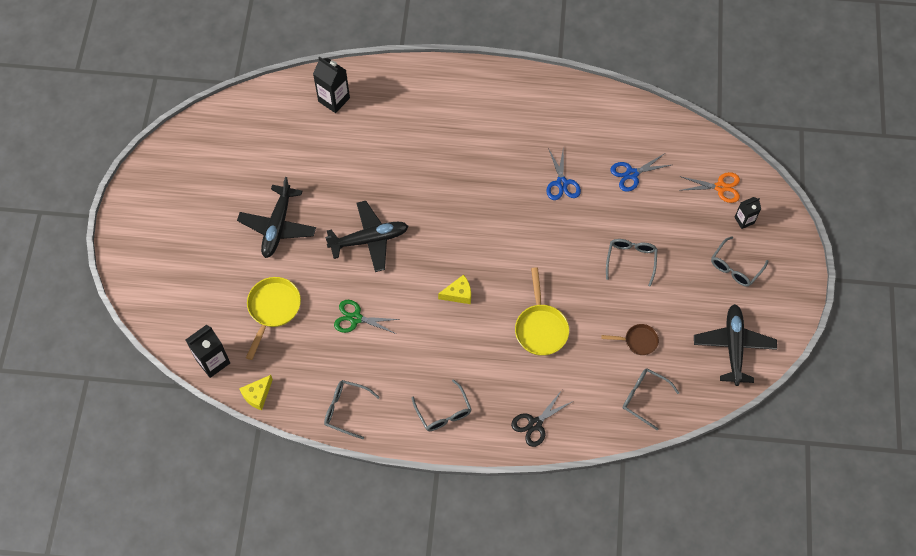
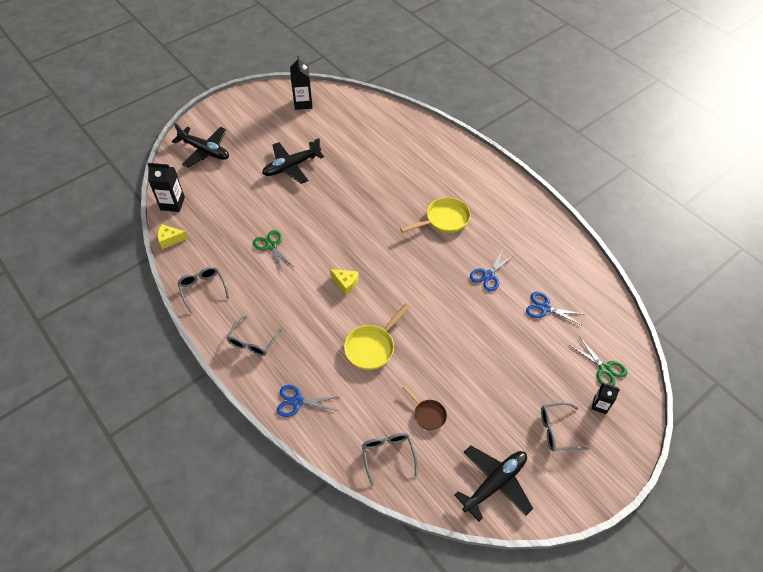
camera: 45 degrees right, 10 degrees down
(273, 309) = (235, 204): yellow pan -> yellow pan (444, 220)
(334, 99) = (401, 129): black carton -> black carton (303, 103)
(369, 240) = (331, 212): black plane -> black plane (205, 151)
(535, 424) = (297, 401): black scissors -> blue scissors
(631, 260) = (482, 359): grey glasses -> none
(720, 187) = (604, 369): orange scissors -> green scissors

